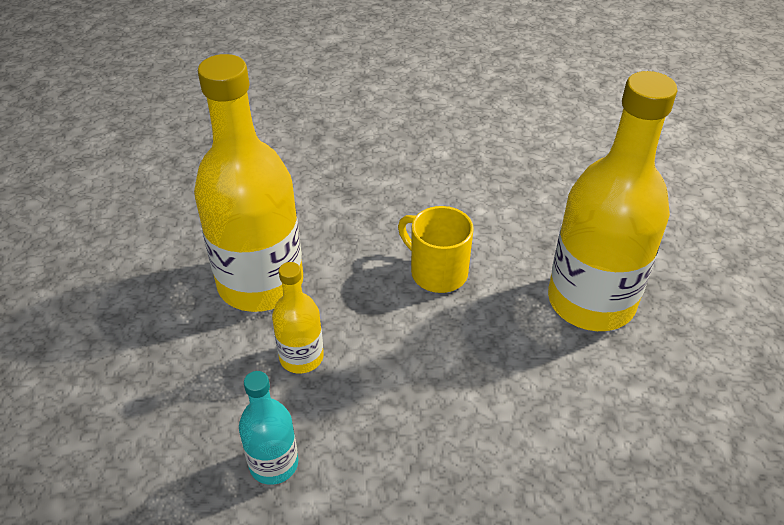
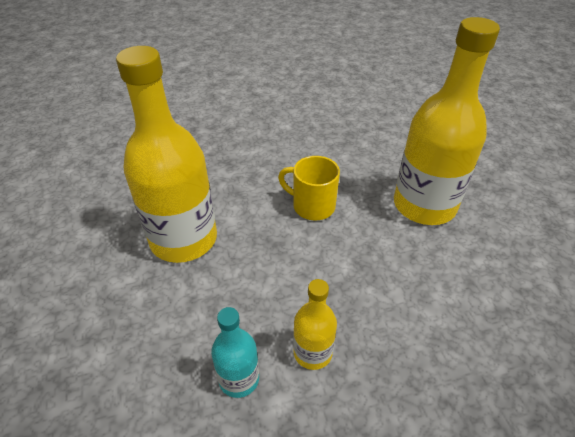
camera: 15 degrees left, 0 degrees up
(301, 357) = (233, 288): yellow bottle -> yellow bottle (312, 352)

